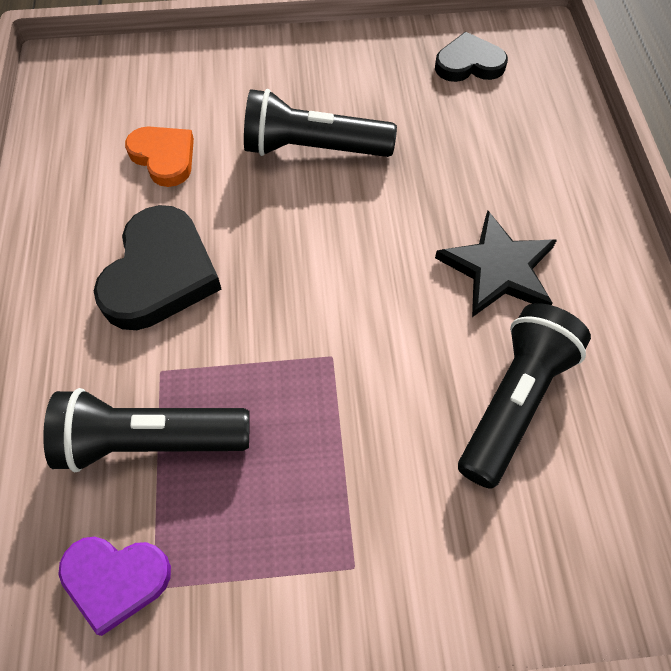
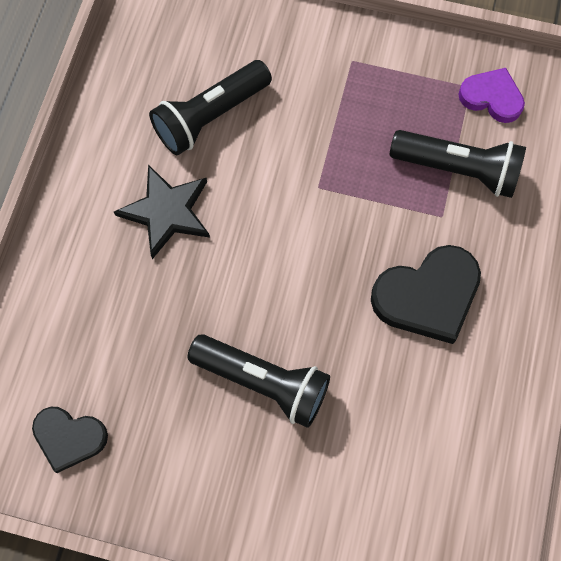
camera: 160 degrees left, 10 degrees up
(160, 274) = (427, 296): black heart -> black heart turned 150 degrees counterclockwise
(164, 157) = (401, 420): orange heart -> none

